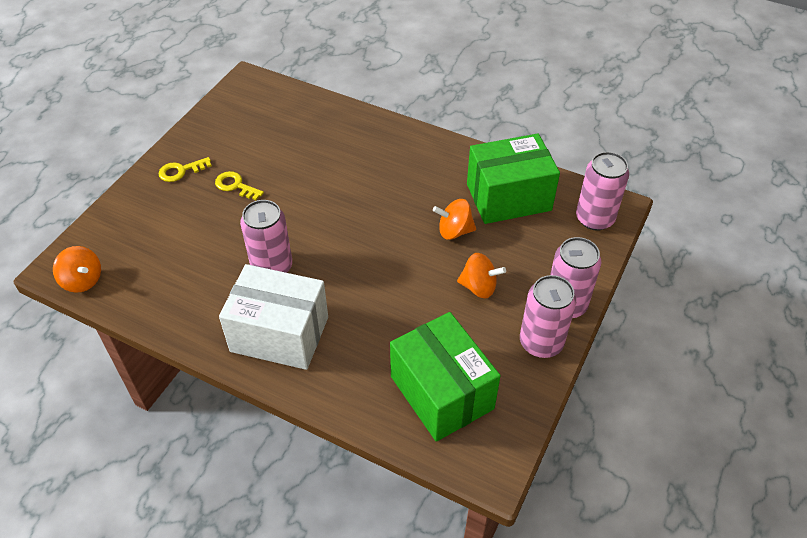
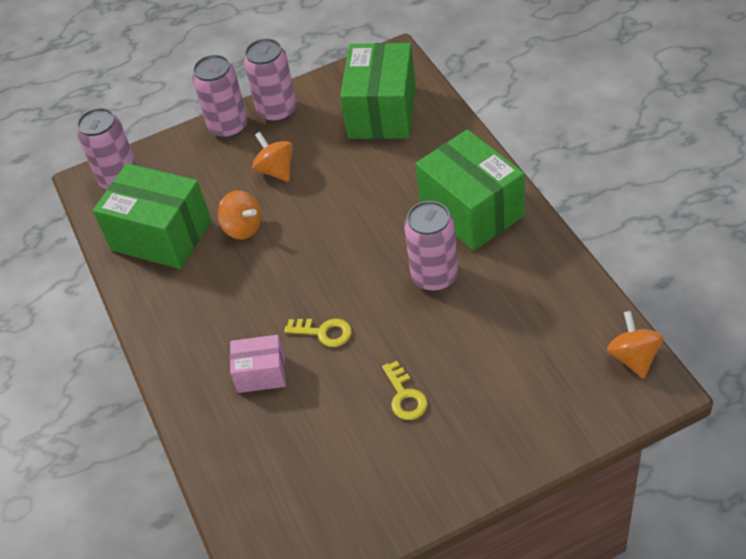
camera: 135 degrees left, 0 degrees up
(181, 171) = (453, 455): yellow key -> yellow key (324, 332)
(279, 334) = (471, 210): white box -> green box
(342, 155) = (261, 373): none -> pink box

